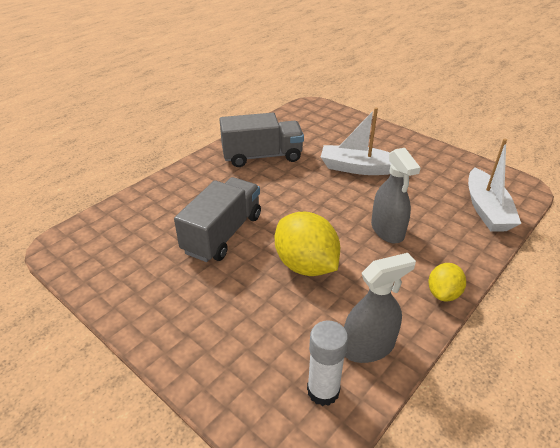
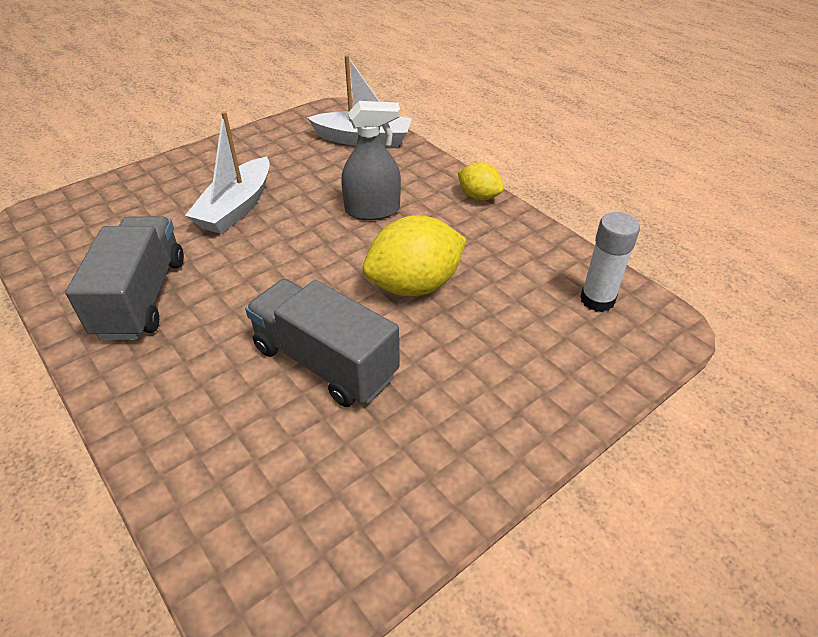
camera: 80 degrees left, 5 degrees up
(368, 347) = (543, 259): grey spray bottle -> none

